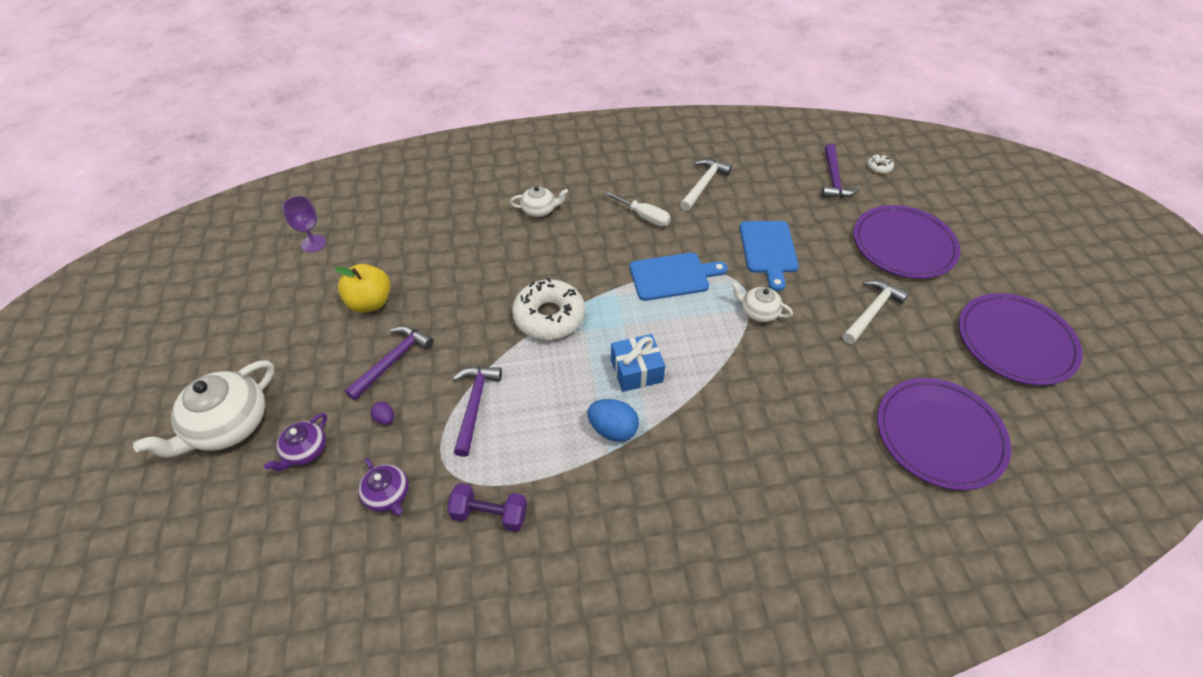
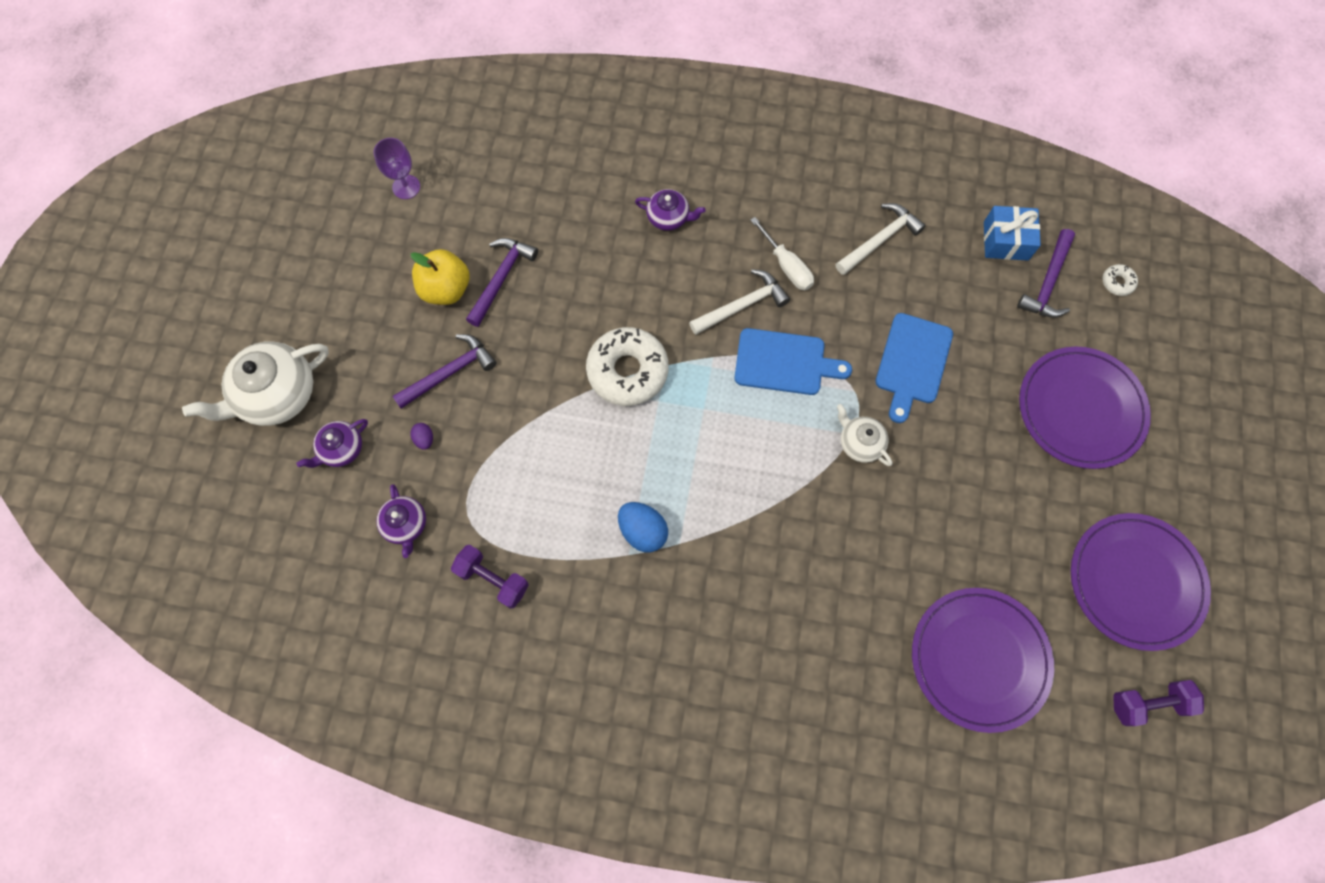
camera: 20 degrees right, 20 degrees up
(474, 405) = (515, 454): purple hammer -> purple hammer (501, 278)
(539, 210) = (669, 217): white teapot -> purple teapot
(636, 371) = (694, 471): blue gift -> blue gift (1006, 241)
(871, 311) = (990, 486): white hammer -> white hammer (742, 305)
(1084, 423) = (1148, 703): none -> purple dumbbell

